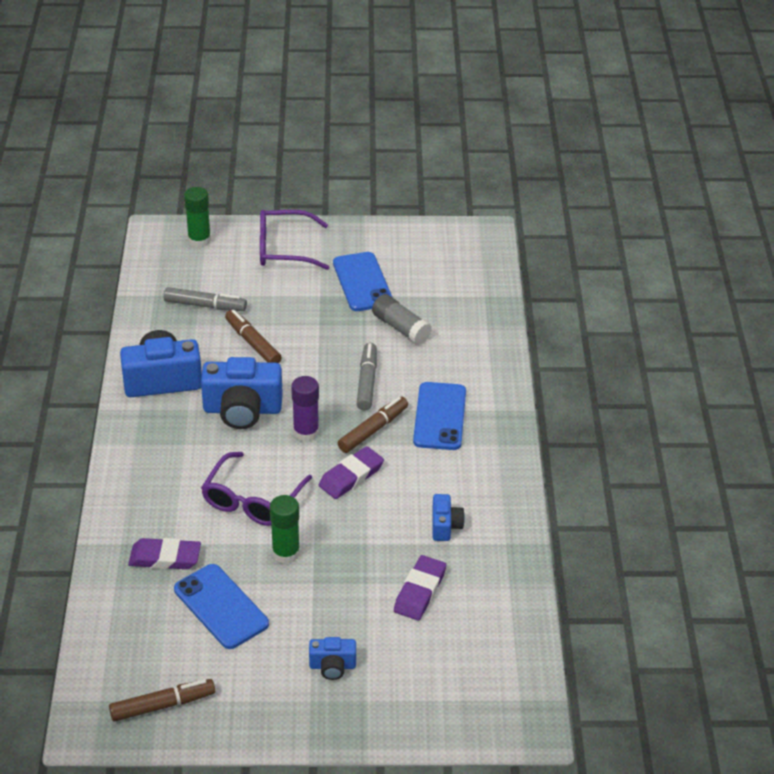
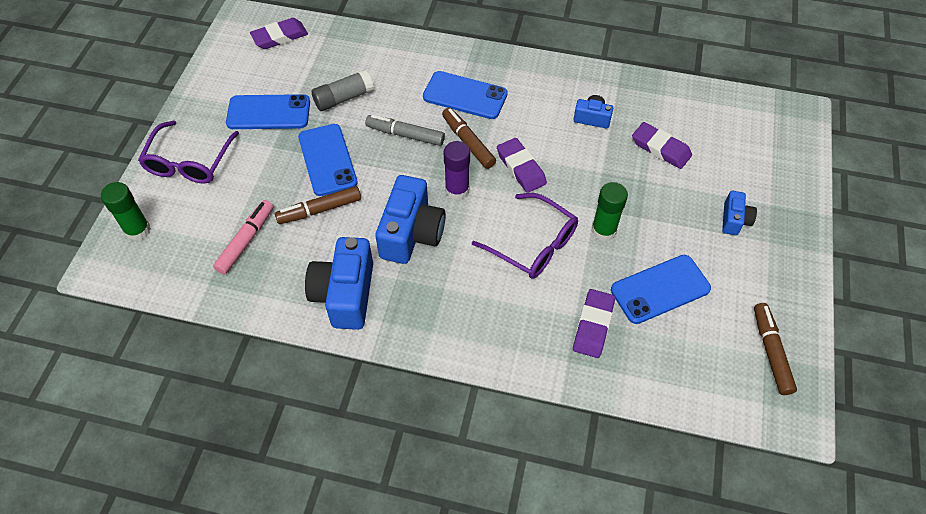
camera: 75 degrees left, 15 degrees up
(205, 305) = (246, 241): grey marker -> pink marker
(315, 334) = (327, 160): none -> blue phone
(469, 265) = (280, 37): none -> purple eraser

